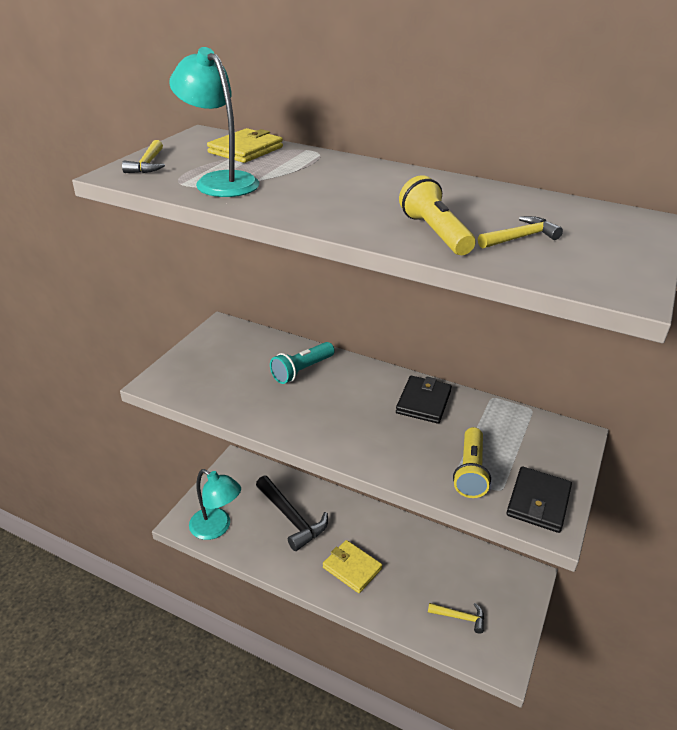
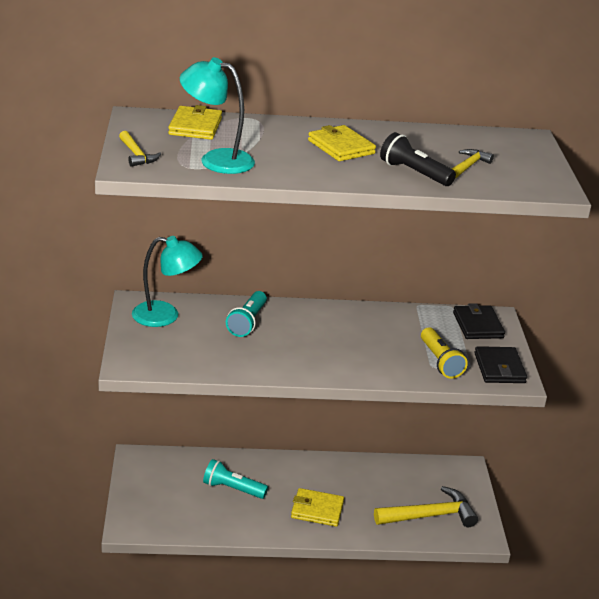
camera: 30 degrees left, 5 degrees down
(216, 528) = (166, 519): turquoise lamp -> turquoise lamp (165, 316)
(291, 518) = (232, 489): black hammer -> turquoise flashlight
(377, 191) = (341, 147): none -> yellow wallet
(423, 402) = (368, 322): black wallet -> black wallet (478, 325)
(434, 233) = (414, 173): yellow flashlight -> black flashlight
(460, 617) = (430, 515): yellow hammer -> yellow hammer, size x1.90

